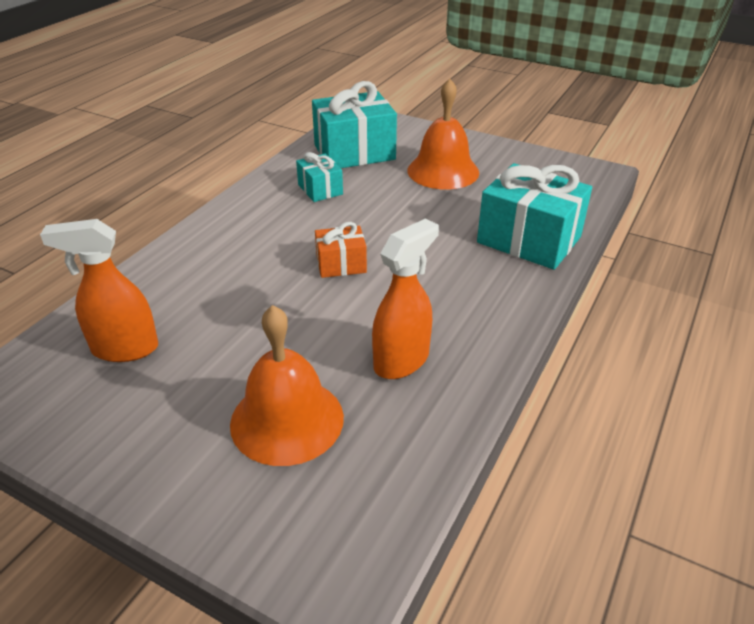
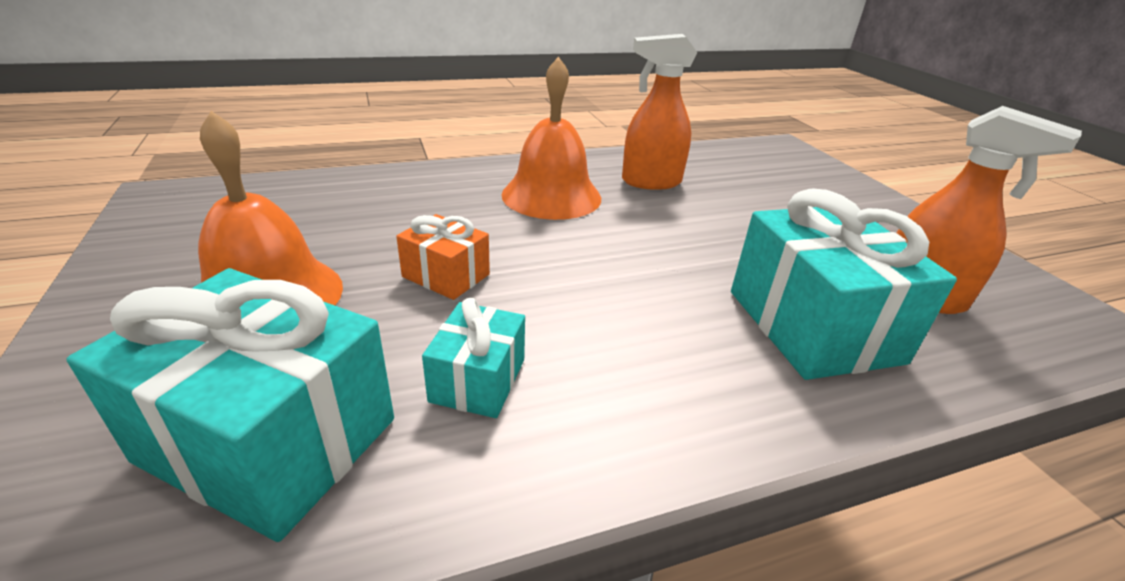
camera: 140 degrees left, 5 degrees down
(287, 420) = (771, 193): orange bell -> orange bell (551, 196)
(341, 264) = (606, 258): orange gift -> orange gift (446, 275)
(529, 240) = (398, 188): turquoise gift -> turquoise gift (812, 326)

